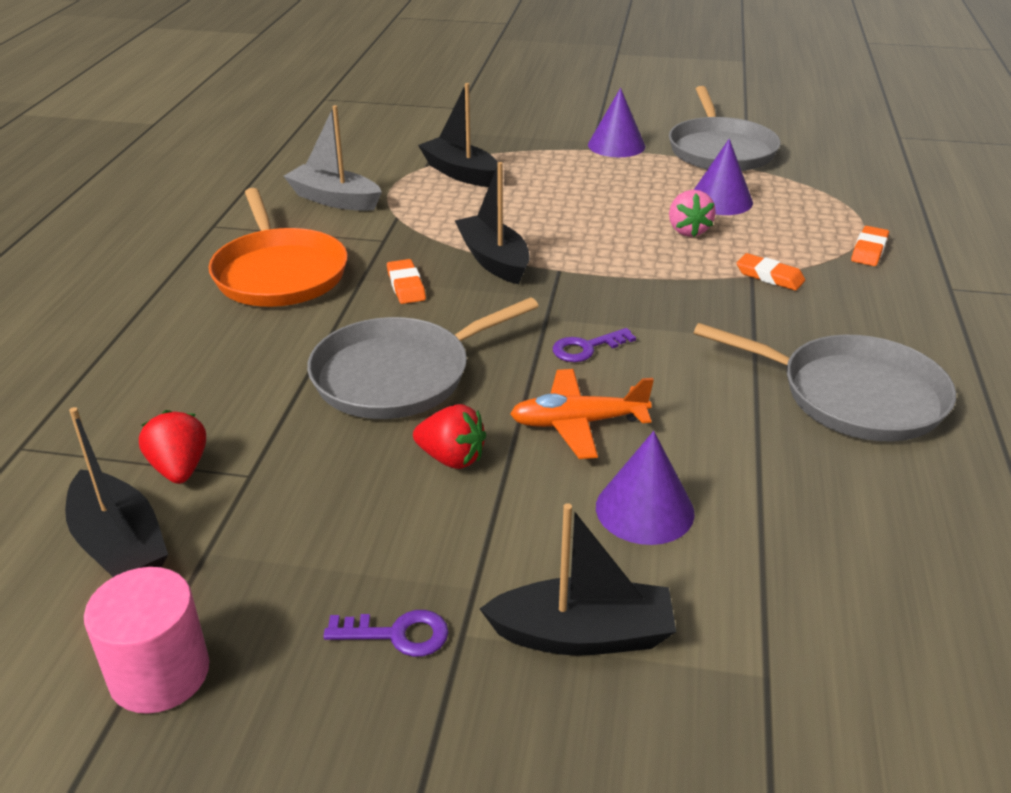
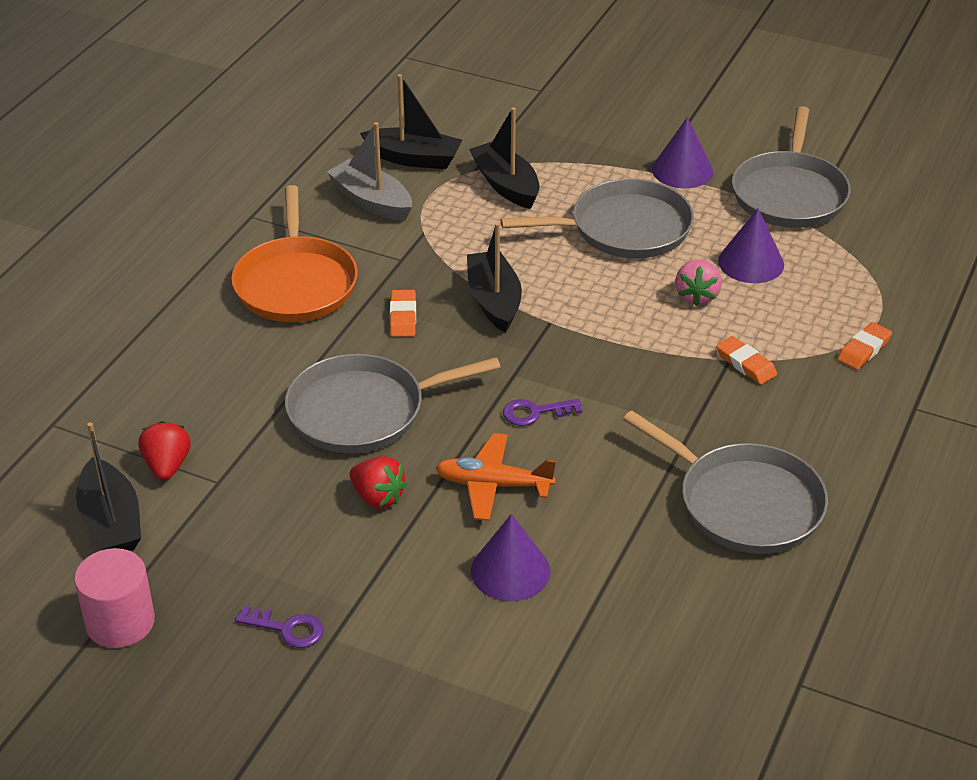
camera: 15 degrees right, 5 degrees up
(583, 635) = (417, 657): black boat -> black boat (414, 158)
(589, 190) = (624, 228): none -> grey pan

